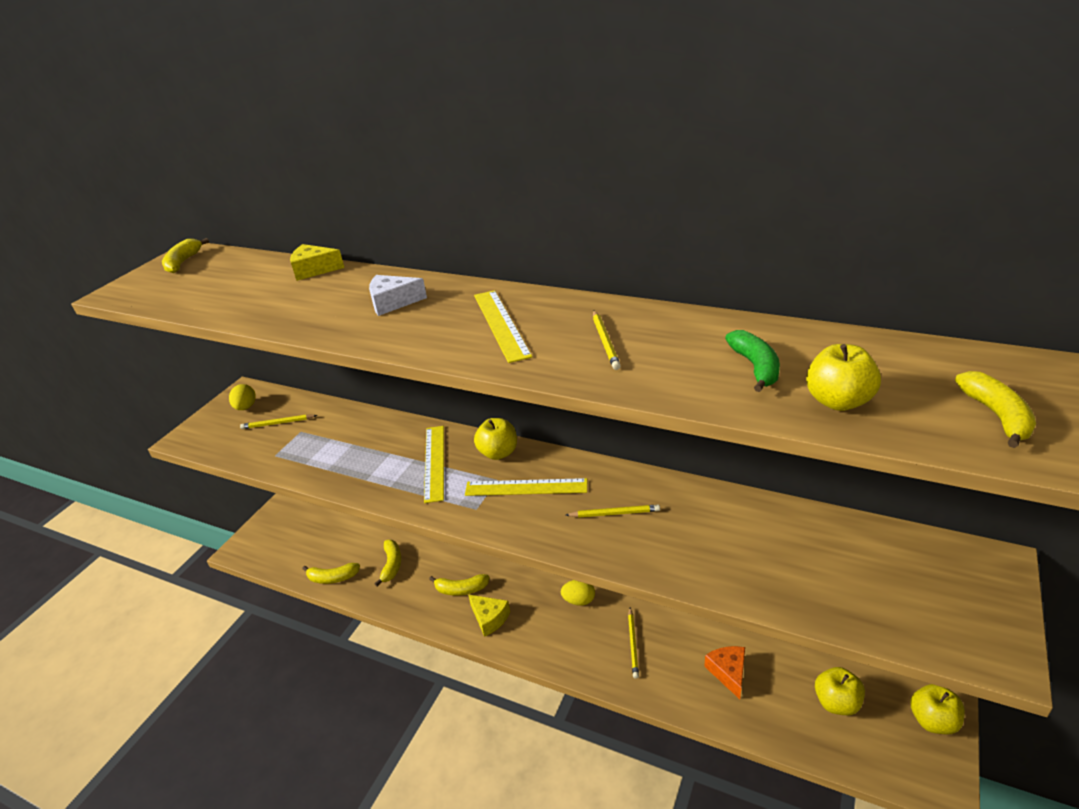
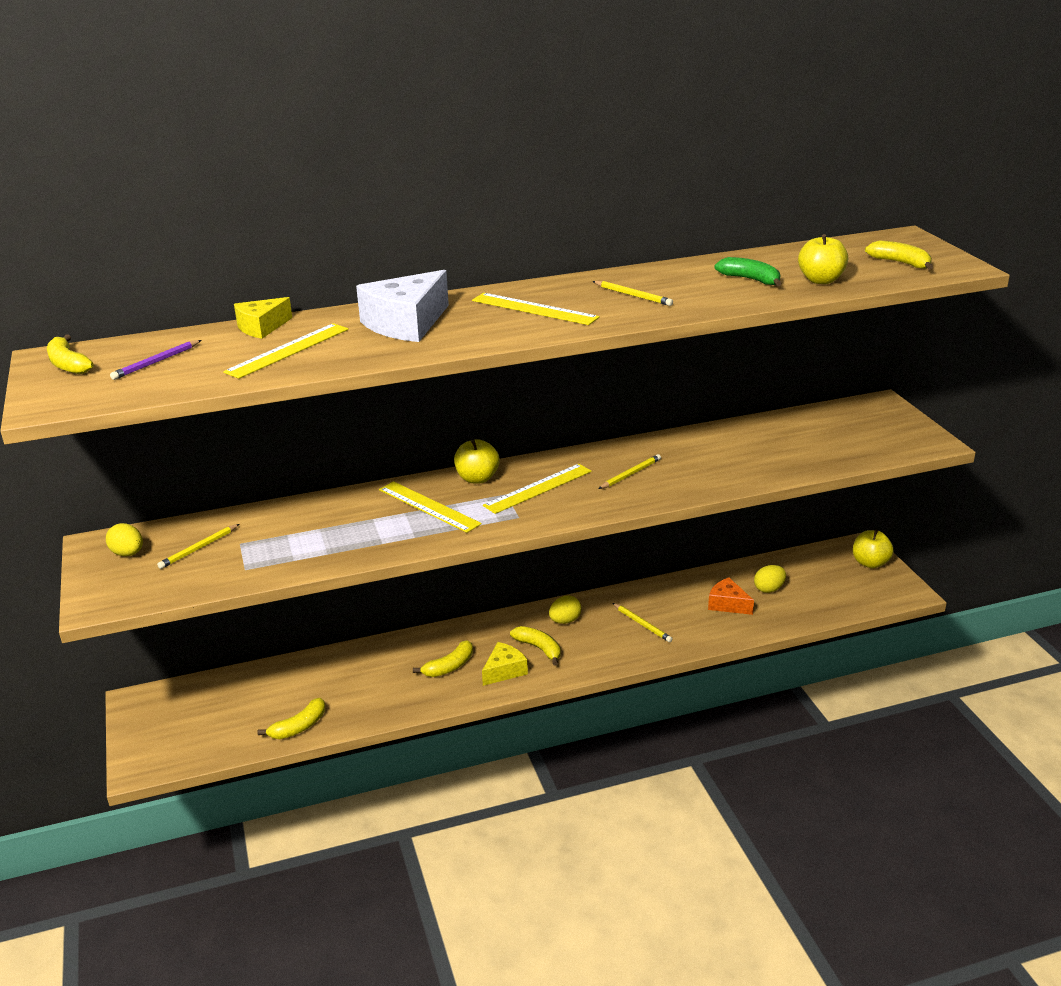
camera: 45 degrees left, 5 degrees down
(216, 278) = (156, 362): none -> purple pencil
(288, 298) = (288, 350): none -> yellow ruler
(392, 565) = (351, 686): yellow banana -> yellow banana (539, 648)
(393, 302) = (406, 324): white cheese -> white cheese, size x1.72
(489, 618) = (504, 671): yellow cheese -> yellow cheese turned 45 degrees counterclockwise
(786, 681) = (769, 589): none -> yellow egg
(836, 702) = (810, 583): yellow apple -> none

